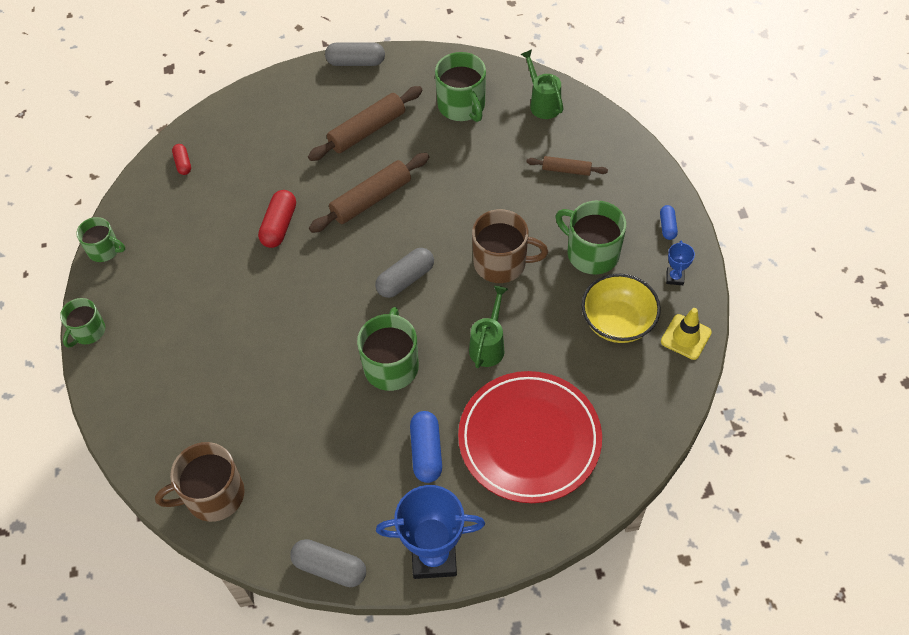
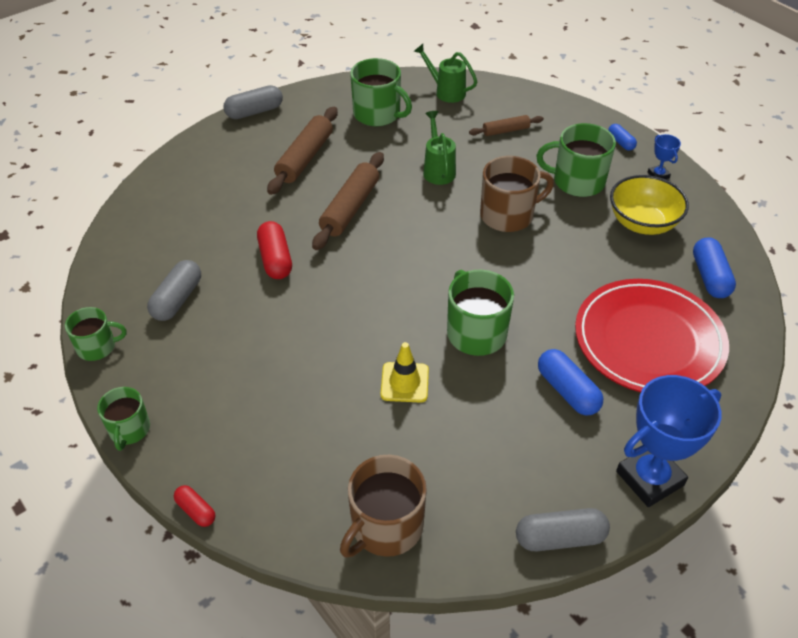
camera: 30 degrees left, 10 degrees down
(183, 163) = (135, 242): red capsule -> red capsule (196, 510)
(405, 279) = (432, 258): grey capsule -> grey capsule (177, 299)
(488, 345) = (550, 282): green watering can -> green watering can (438, 170)
(635, 404) = (710, 277): none -> blue capsule
(686, 337) = (704, 213): yellow traffic cone -> yellow traffic cone (404, 382)

